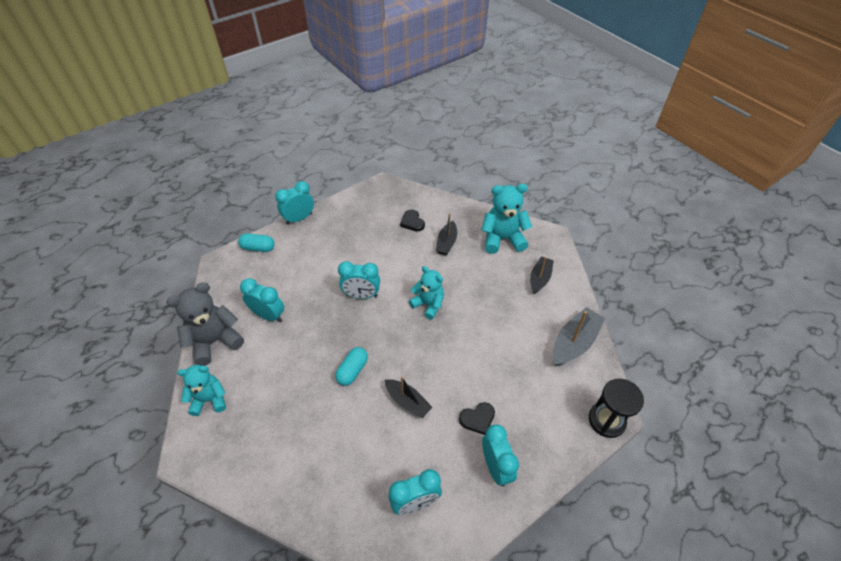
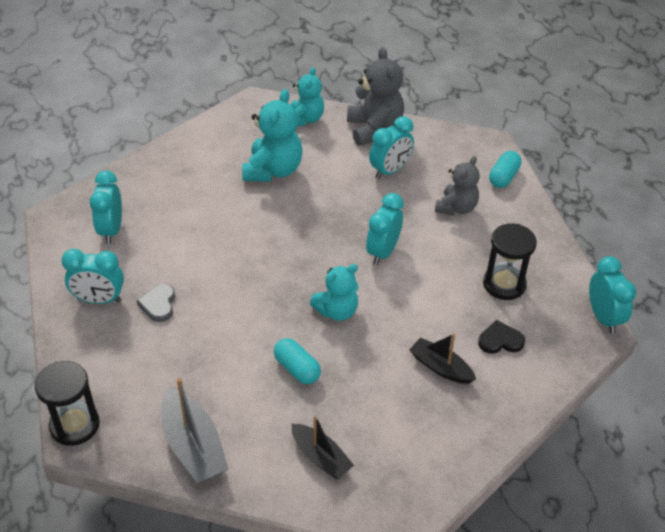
camera: 110 degrees right, 5 degrees down
(299, 219) = (547, 222): turquoise clock -> turquoise clock (603, 318)
(300, 266) = (456, 208): none -> grey teddy bear
(352, 371) = (279, 220): turquoise capsule -> turquoise capsule (297, 369)
(365, 228) = (504, 284): none -> black hourglass
(407, 402) = (215, 253): black boat -> none
(477, 419) = (158, 304): black heart -> grey heart
(502, 239) = (421, 443): turquoise teddy bear -> turquoise teddy bear (273, 170)

